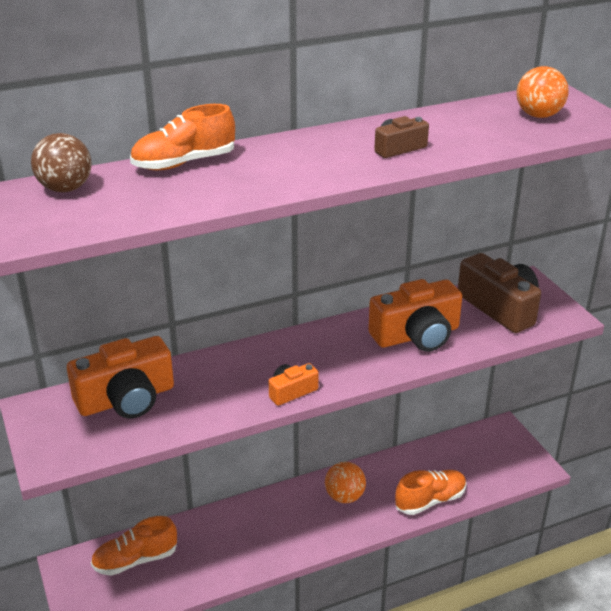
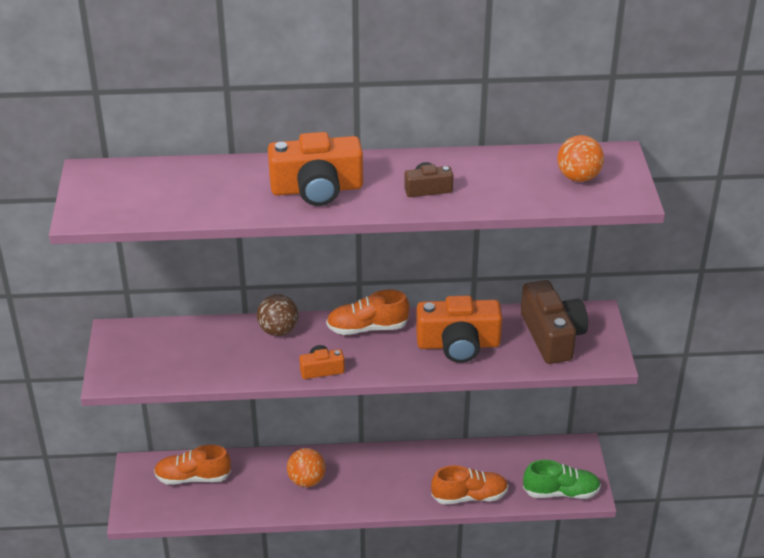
camera: 20 degrees right, 5 degrees up
(65, 189) = (147, 176): brown ball -> brown ball (278, 330)
(126, 399) = (188, 343): orange camera -> orange camera (317, 189)
(184, 163) = (247, 168): orange shoe -> orange shoe (367, 328)
(344, 496) = (394, 472): orange ball -> orange ball (306, 480)
(512, 473) = (561, 492): none -> green shoe

